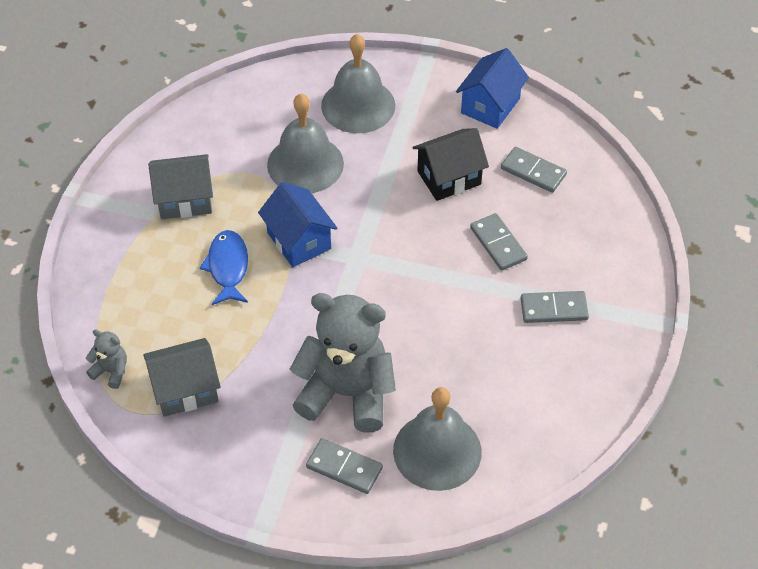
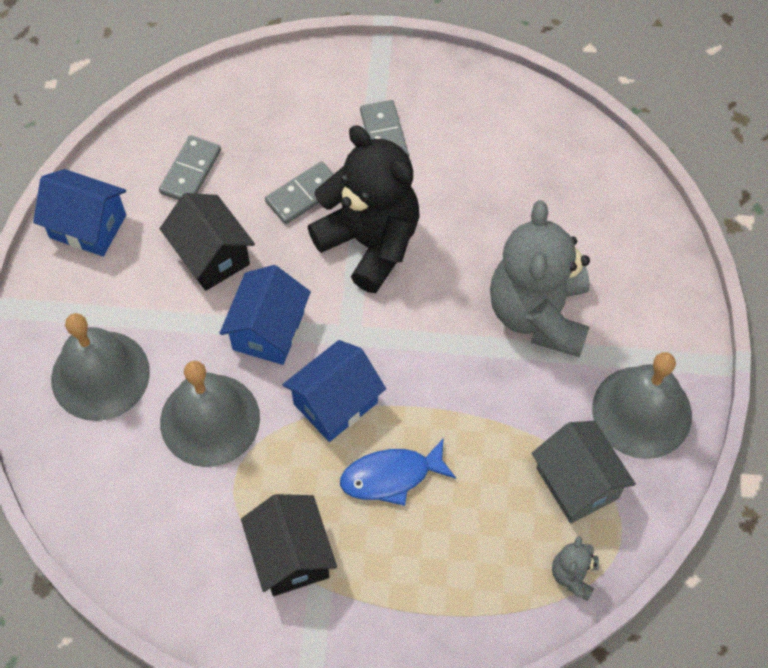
camera: 100 degrees left, 10 degrees up
(184, 200) = (291, 555): grey house -> black house
(344, 467) = (630, 300): grey domino -> none
(373, 206) = (268, 330): none -> blue house
(437, 451) = (586, 219): grey bell -> grey bell (642, 411)
(442, 283) = (370, 242): none -> black teddy bear

